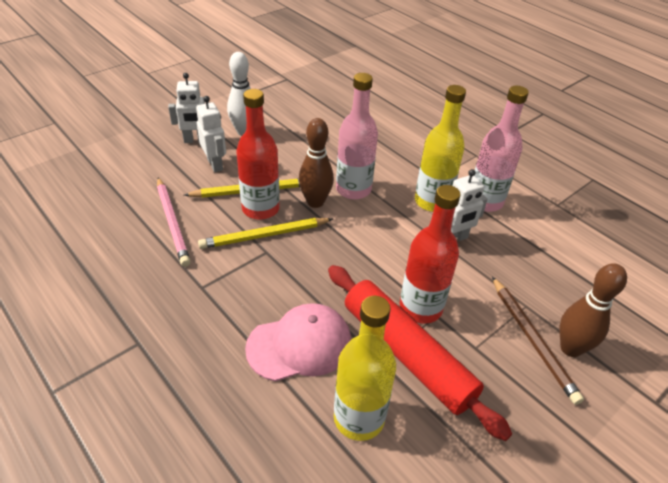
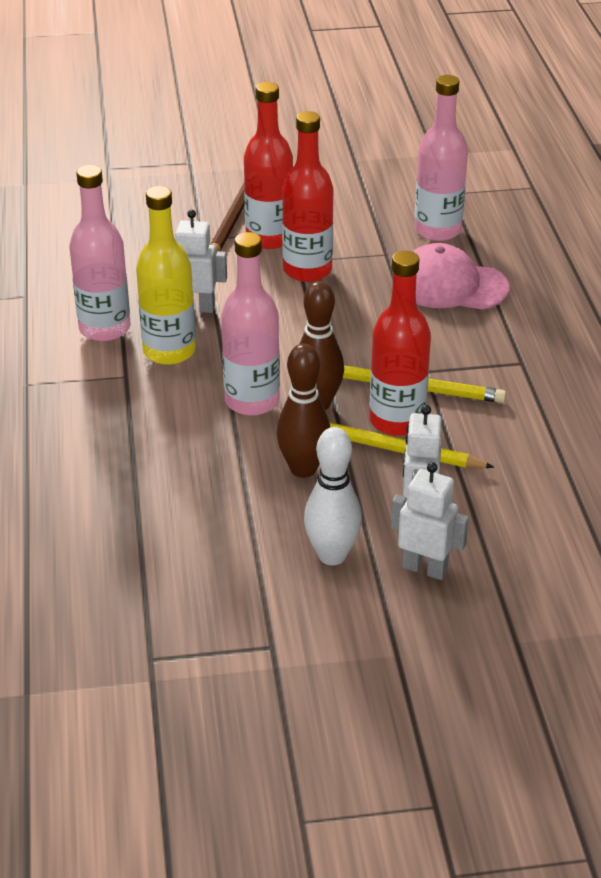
camera: 145 degrees left, 5 degrees down
(172, 222) = (524, 444): pink pencil -> none
(359, 418) = (437, 230): yellow bottle -> pink bottle
(407, 354) = (357, 248): red rolling pin -> none
(482, 330) = (269, 238): none -> red bottle
(570, 348) = (208, 204): brown bowling pin -> brown bowling pin (303, 469)

